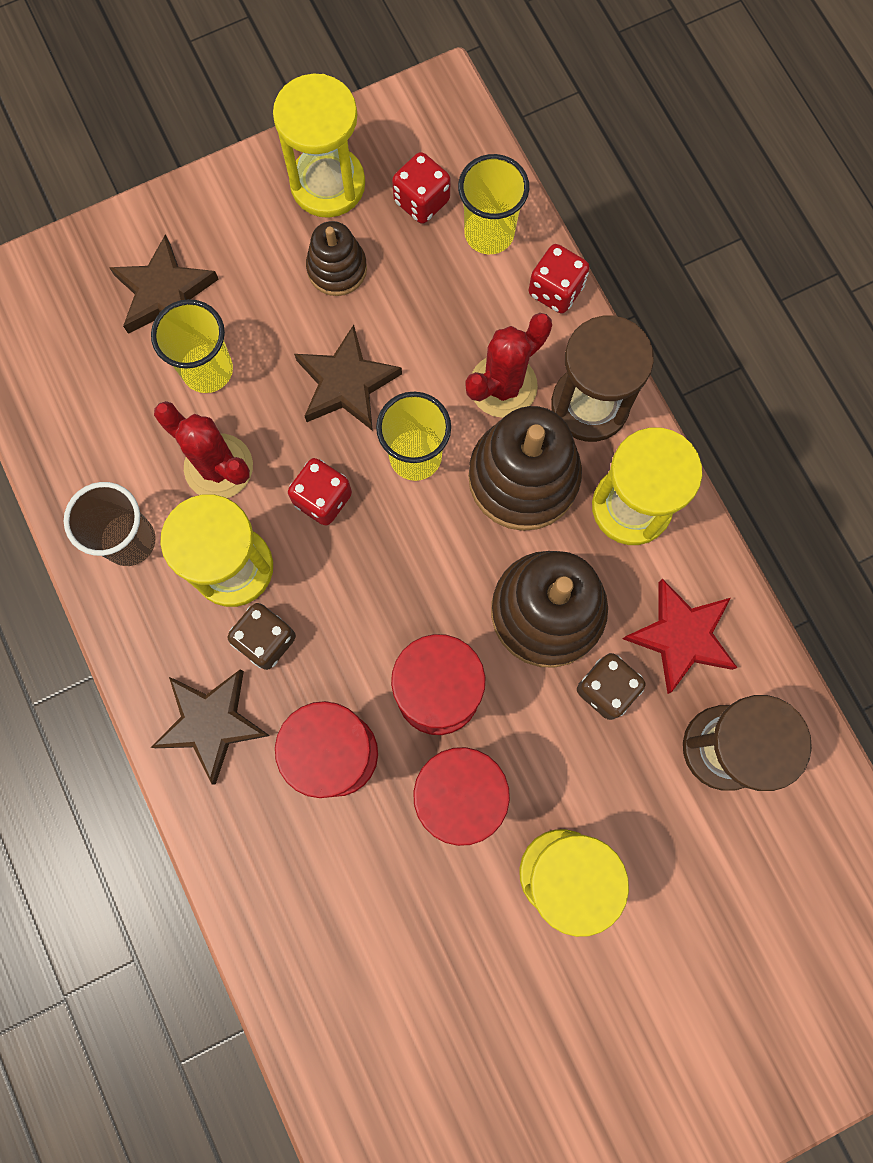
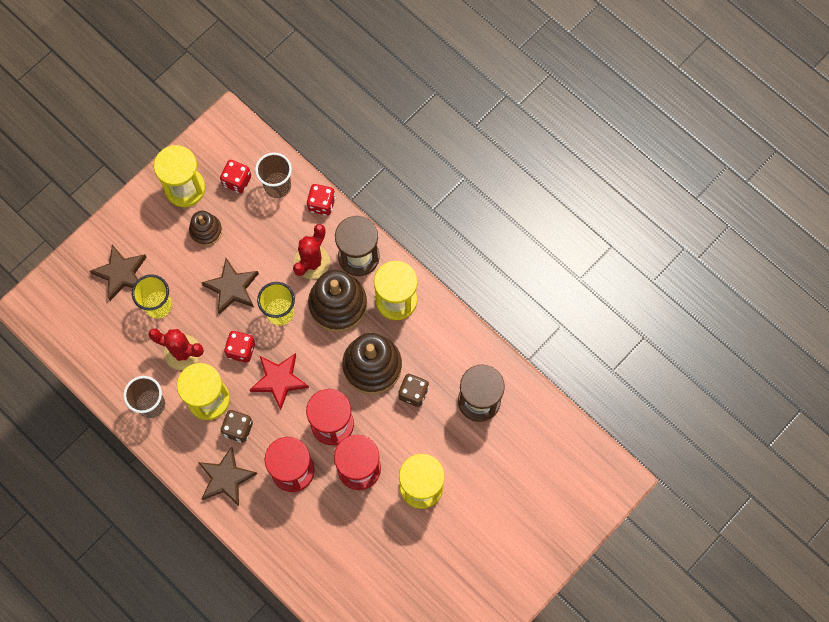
camera: 20 degrees left, 5 degrees down
(489, 233) = (277, 186): yellow cup -> brown cup
(681, 636) = (441, 355): red star -> red star (279, 380)

